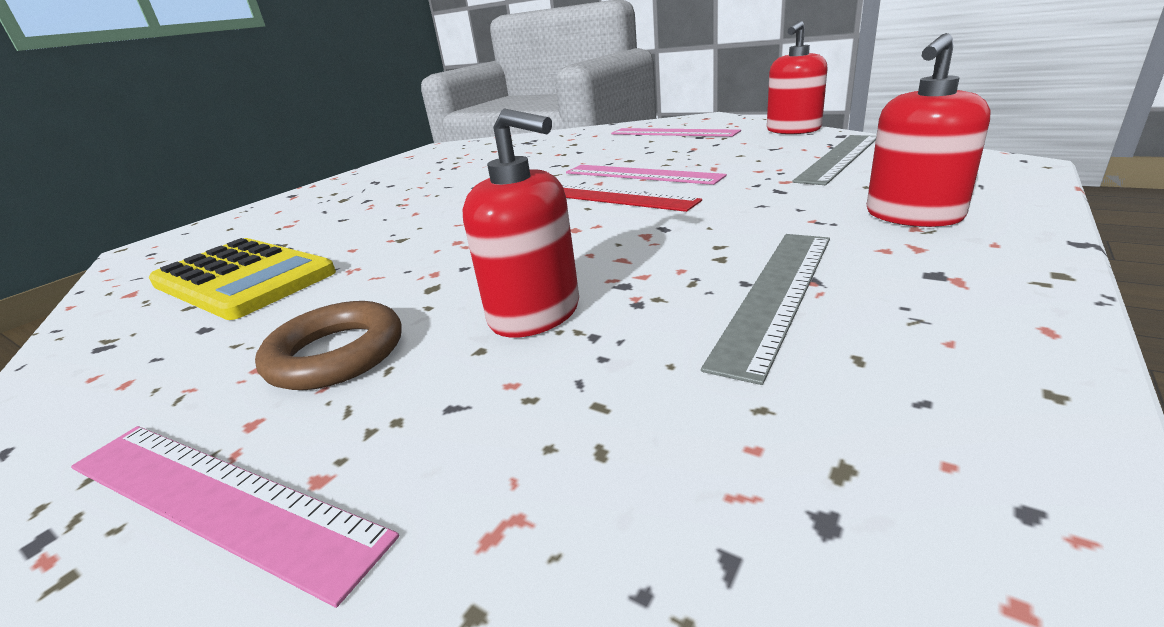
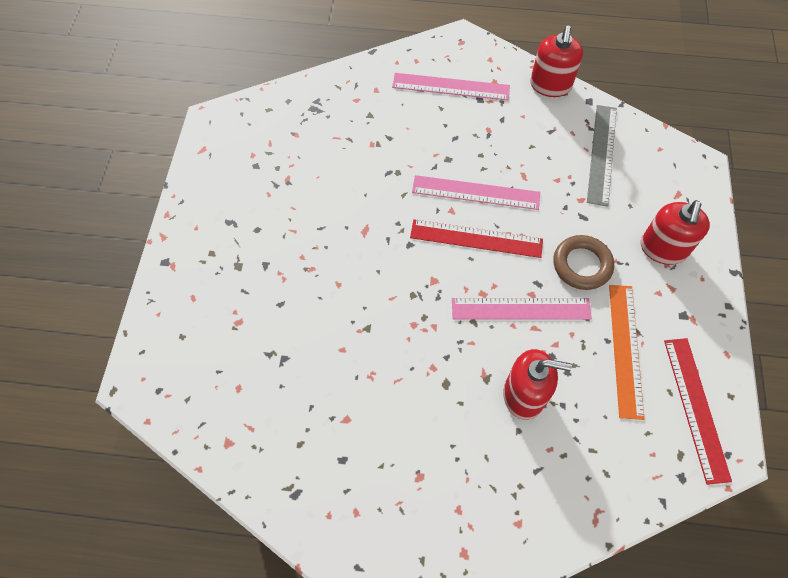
camera: 30 degrees left, 35 degrees up
(216, 498) = (489, 546): pink ruler -> pink ruler (521, 308)
(243, 279) = (300, 405): yellow calculator -> none
(336, 354) = (449, 456): brown ring -> brown ring (582, 265)
(776, 294) = (625, 349): grey ruler -> orange ruler
(927, 394) = (696, 408): none -> red ruler

